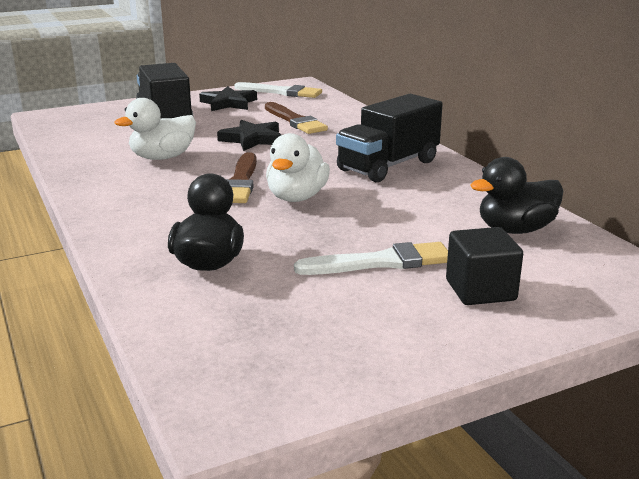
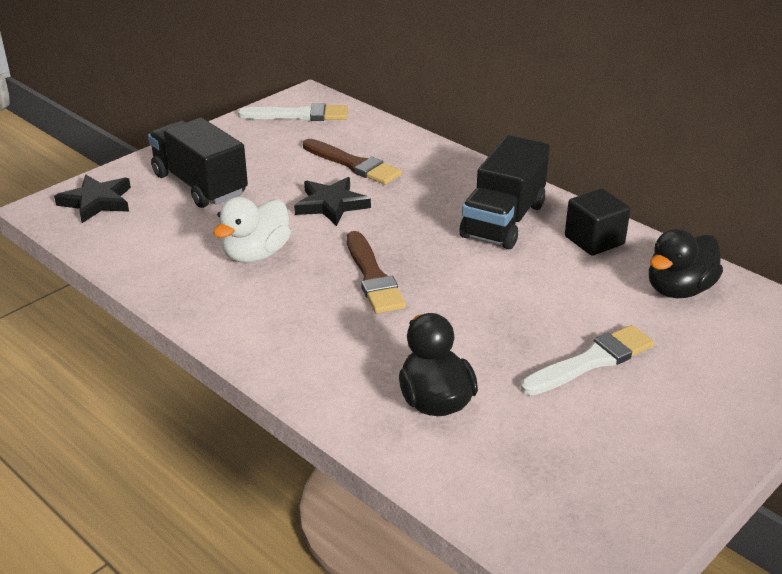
camera: 20 degrees left, 10 degrees up
(228, 103) = (254, 146): black star -> black star (97, 202)
(296, 197) = (448, 288): white duck -> none
(480, 290) = (698, 376): black cube -> black cube (594, 240)

